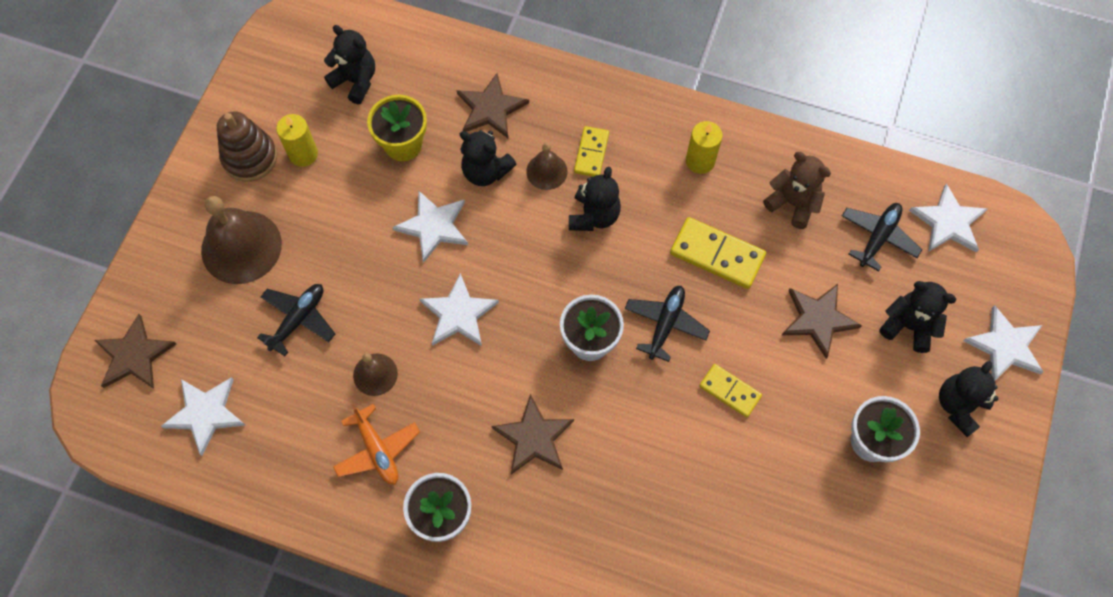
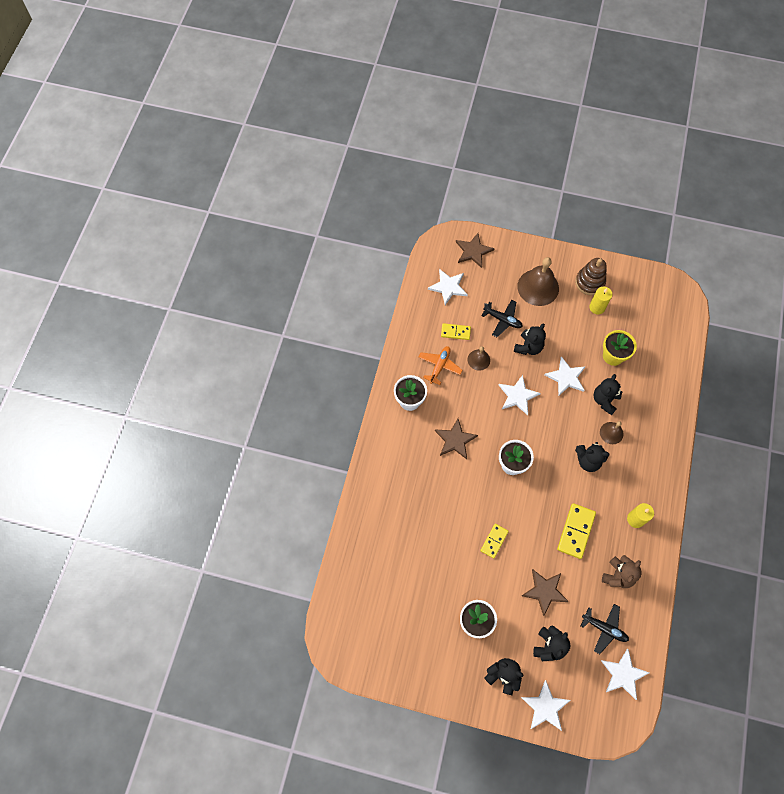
camera: 85 degrees right, 0 degrees up
(355, 81) = (647, 326): black teddy bear -> black teddy bear (528, 347)
(377, 450) = (439, 366): orange plane -> orange plane turned 150 degrees clockwise
(490, 108) = (645, 399): brown star -> none
(591, 153) = (628, 456): yellow domino -> yellow domino (455, 332)
(665, 324) = (528, 504): black plane -> none

